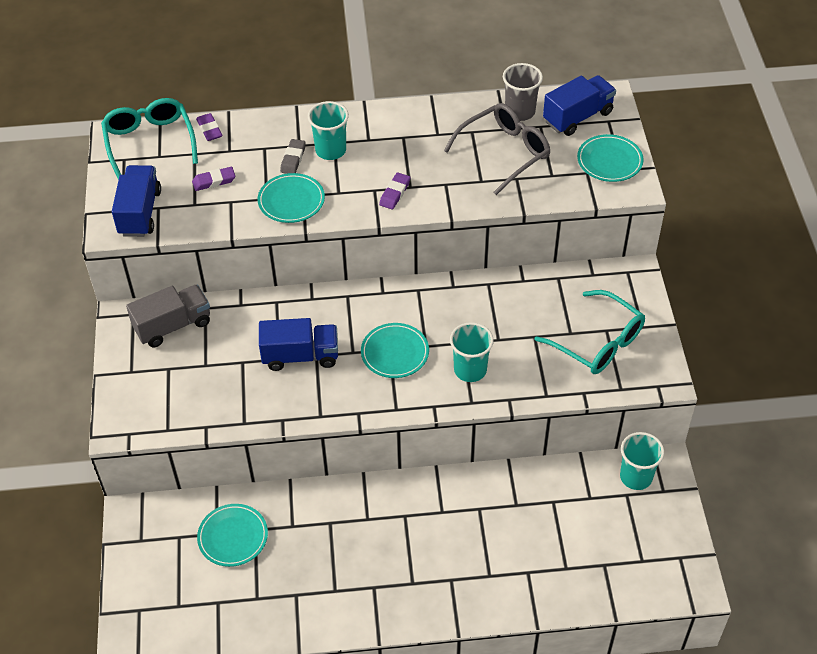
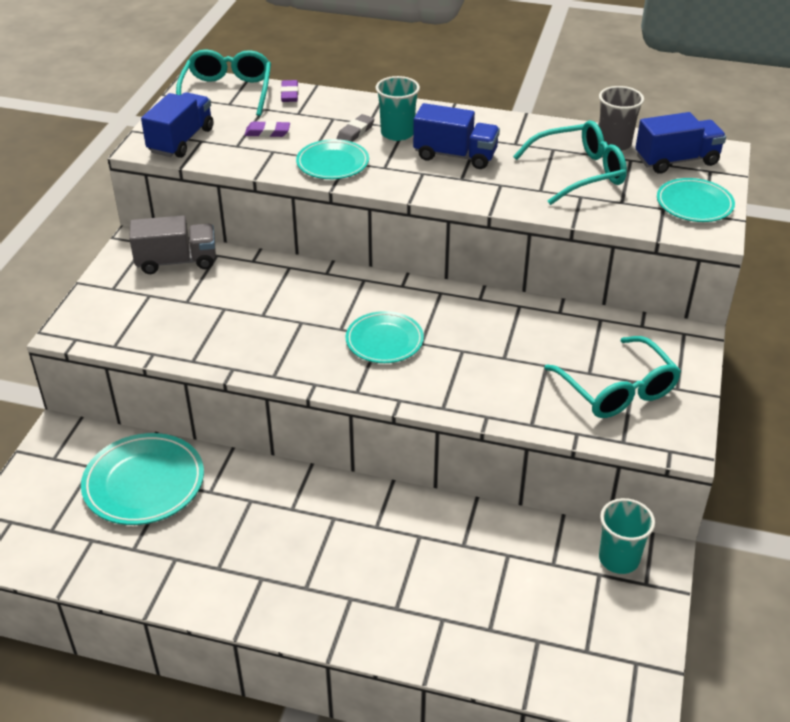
camera: 20 degrees right, 10 degrees down
(233, 537) = (144, 483): turquoise plate -> turquoise plate, size x1.51
(300, 356) = (285, 318): blue truck -> blue truck (455, 155)
(395, 193) = (442, 180): purple eraser -> none
(470, 370) = (457, 377): turquoise cup -> none
(504, 152) = (579, 172): grey glasses -> turquoise glasses

